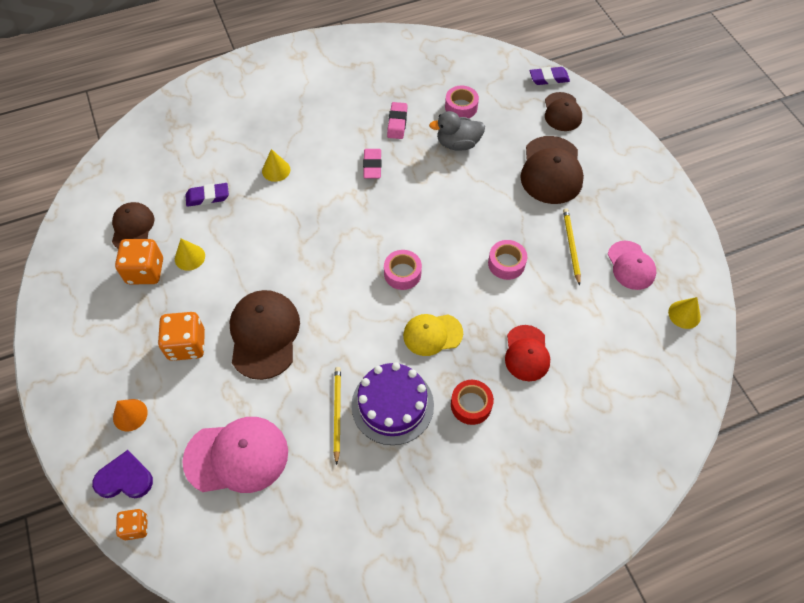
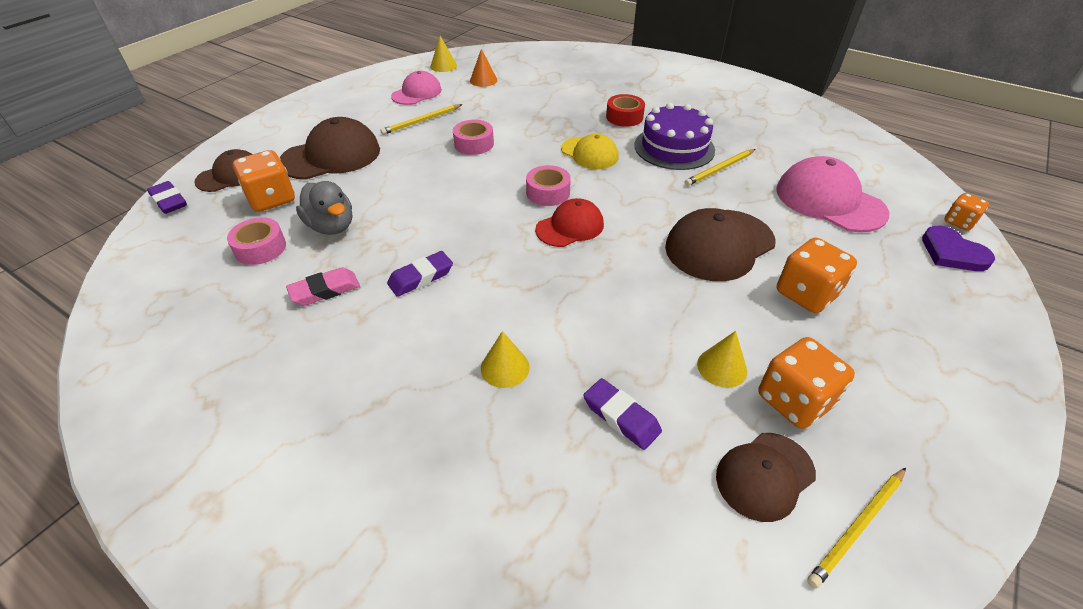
camera: 125 degrees left, 15 degrees down
(85, 240) = (857, 527): none -> yellow pencil
(130, 415) = (917, 288): orange cone -> orange cone (483, 80)
(372, 166) = (421, 277): pink eraser -> purple eraser
(514, 124) = (271, 199): none -> orange dice
(527, 353) = (551, 109): red cap -> red cap (570, 227)

